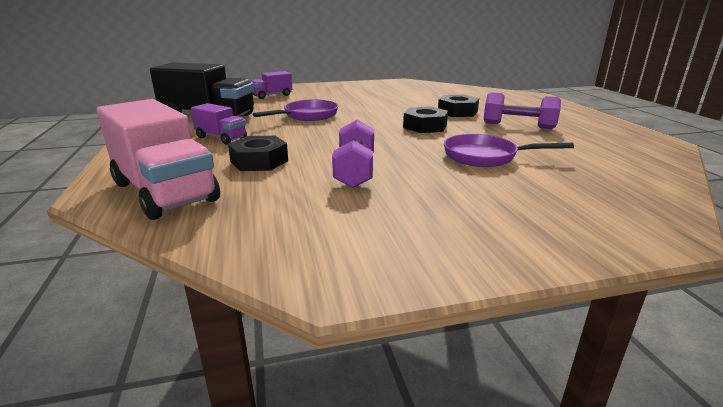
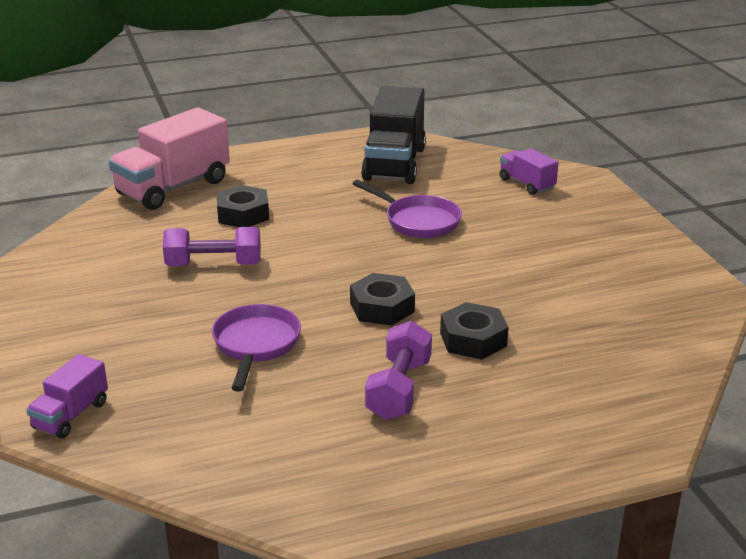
camera: 85 degrees right, 5 degrees up
(221, 138) = (316, 184): purple truck -> purple truck (71, 415)

